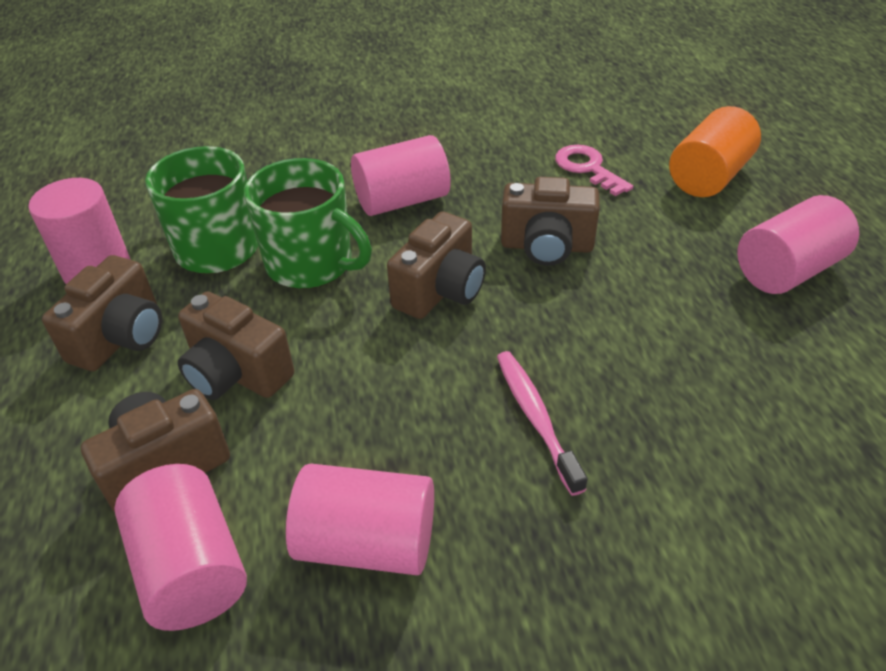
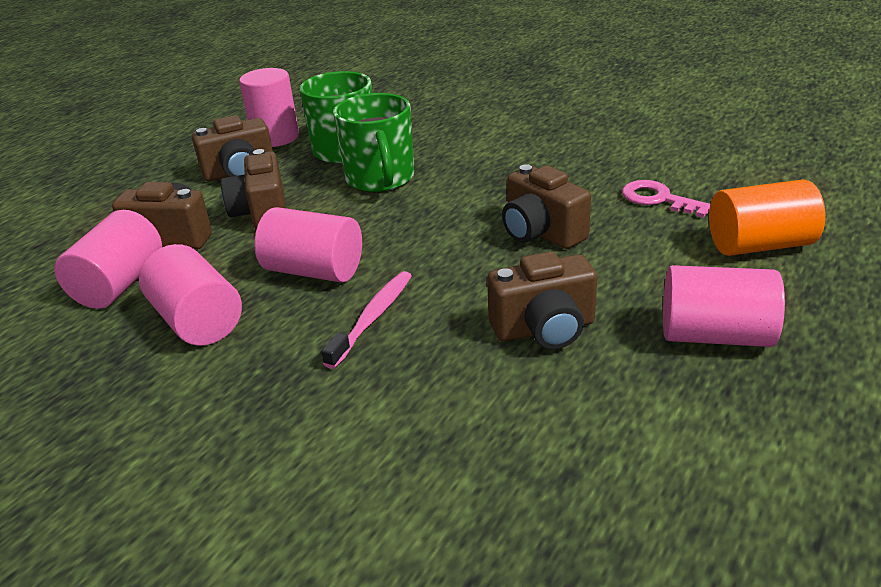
camera: 45 degrees right, 10 degrees down
(402, 201) = (488, 167): pink cylinder -> pink cylinder (314, 271)
(440, 291) = (429, 225): brown camera -> brown camera (544, 329)
(587, 168) = (658, 199): pink key -> pink key turned 60 degrees counterclockwise

